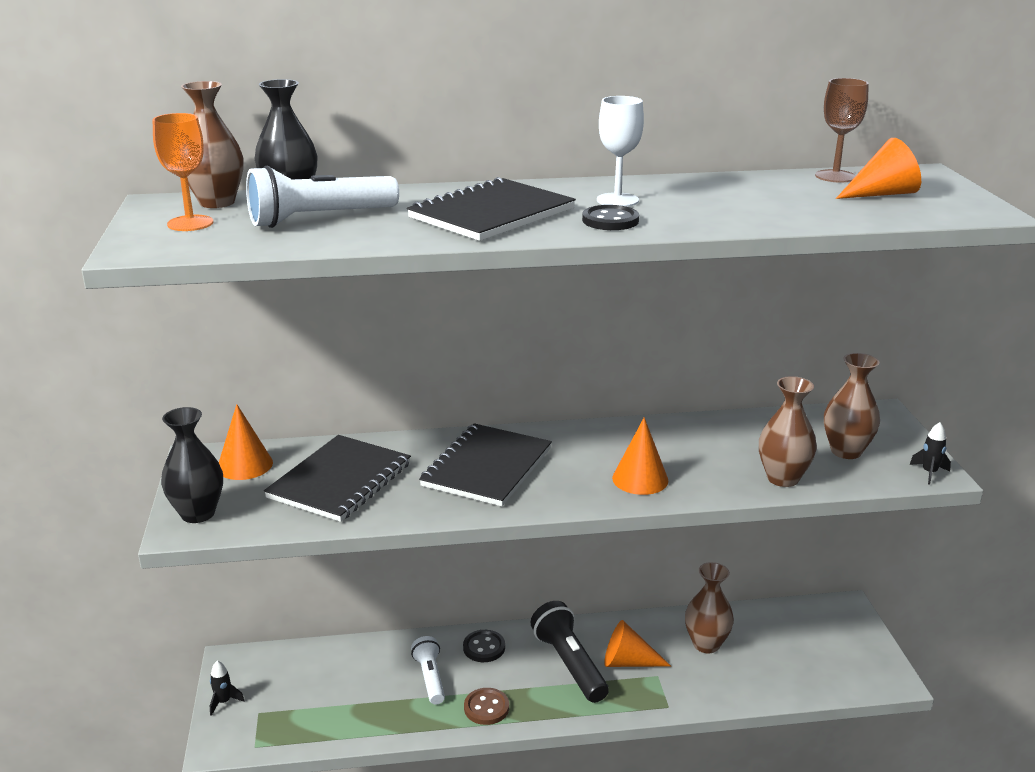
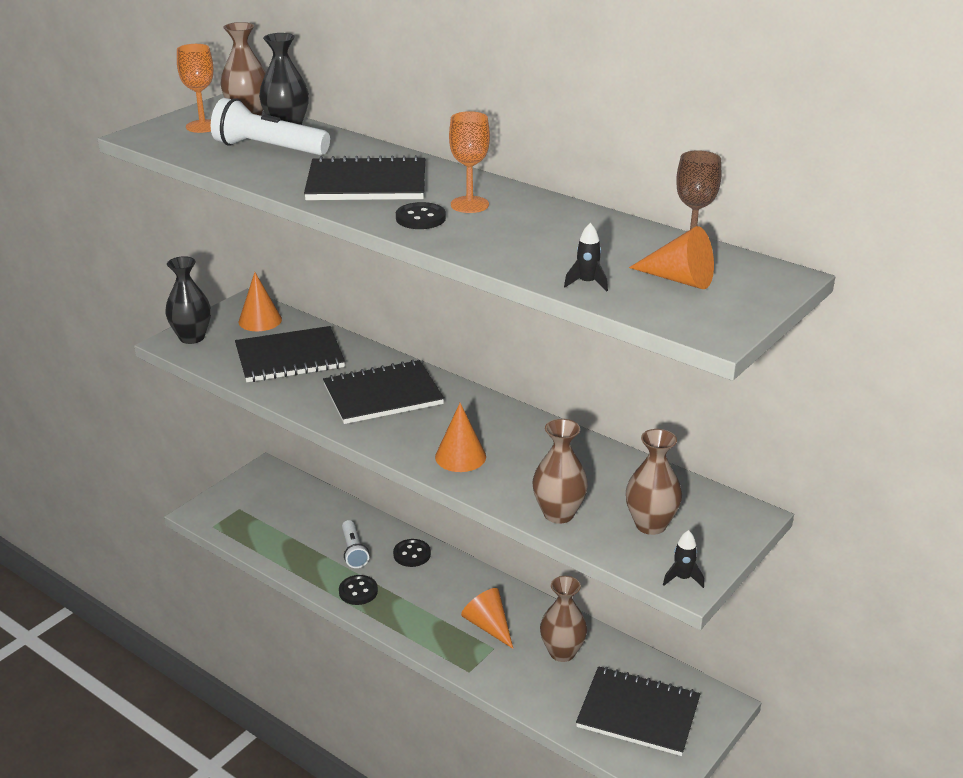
camera: 45 degrees right, 5 degrees up
(224, 702) = (231, 491): black rocket -> black rocket (587, 283)
(430, 678) = (353, 551): white flashlight -> white flashlight turned 135 degrees clockwise
(486, 708) = (358, 591): brown button -> black button
(569, 664) = (448, 600): black flashlight -> none
(617, 200) = (469, 205): white goblet -> orange goblet
(814, 650) = (638, 713): none -> black notebook

